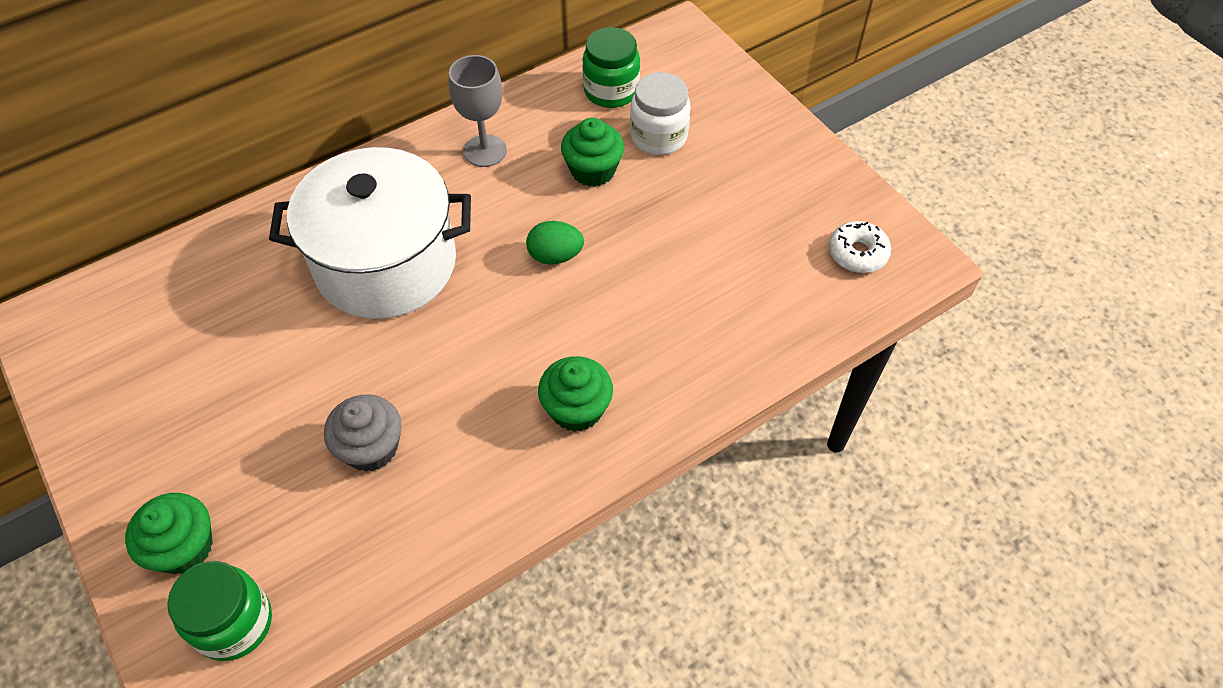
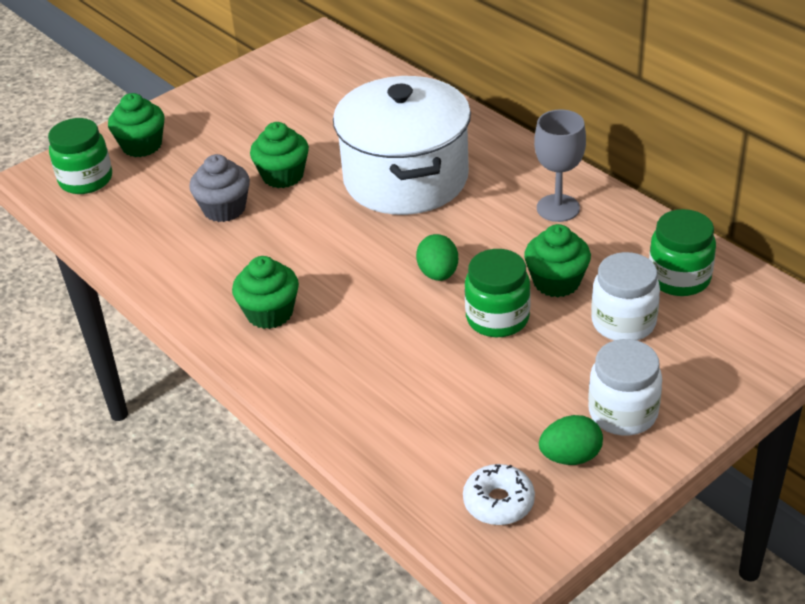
camera: 85 degrees right, 15 degrees down
(329, 381) = (283, 176): none -> green cupcake
(632, 220) = (497, 318): none -> green jar
(766, 158) = (623, 413): none -> white jar
(811, 199) = (570, 457): none -> green egg

